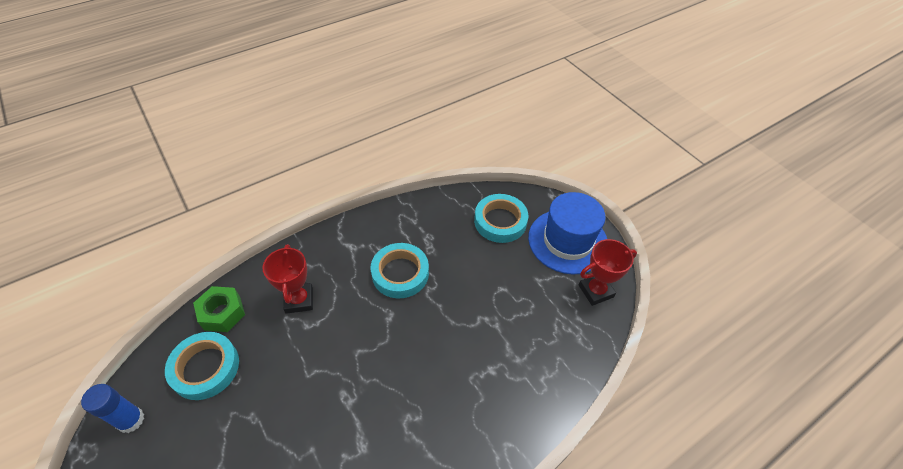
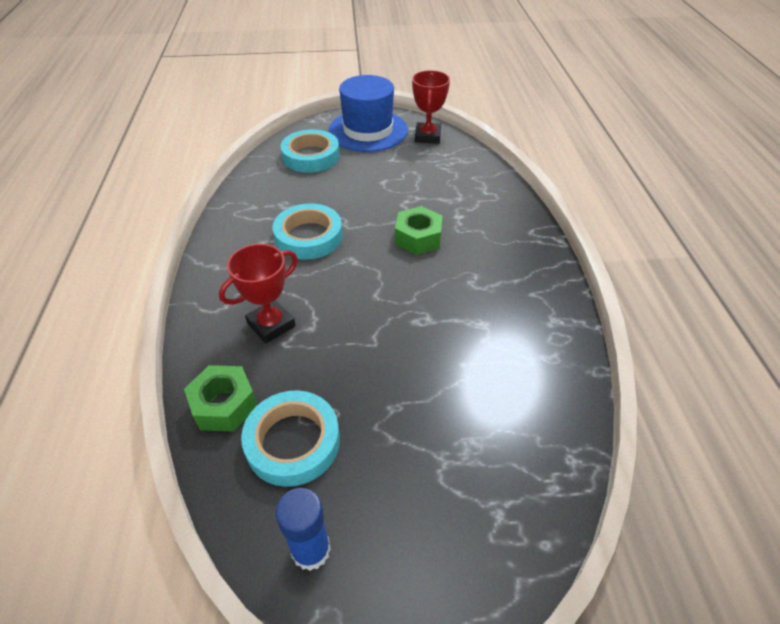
camera: 60 degrees left, 5 degrees down
(299, 300) = (271, 325): red trophy -> red trophy turned 60 degrees counterclockwise
(442, 350) = (418, 238): none -> green nut

